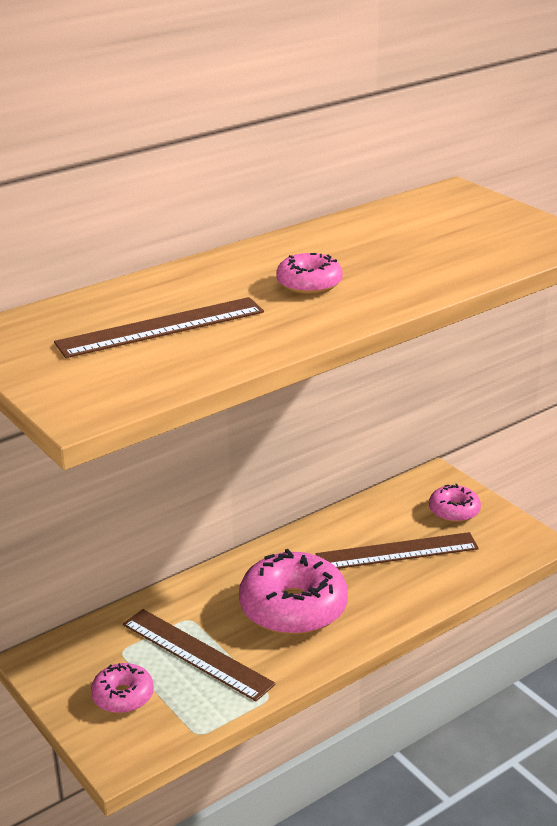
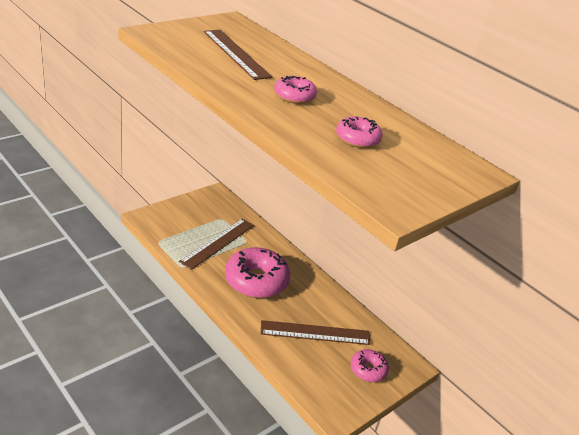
camera: 80 degrees right, 5 degrees up
(123, 696) = (188, 218): pink donut -> pink donut (357, 139)
(397, 552) = (315, 333): brown ruler -> brown ruler turned 75 degrees counterclockwise

